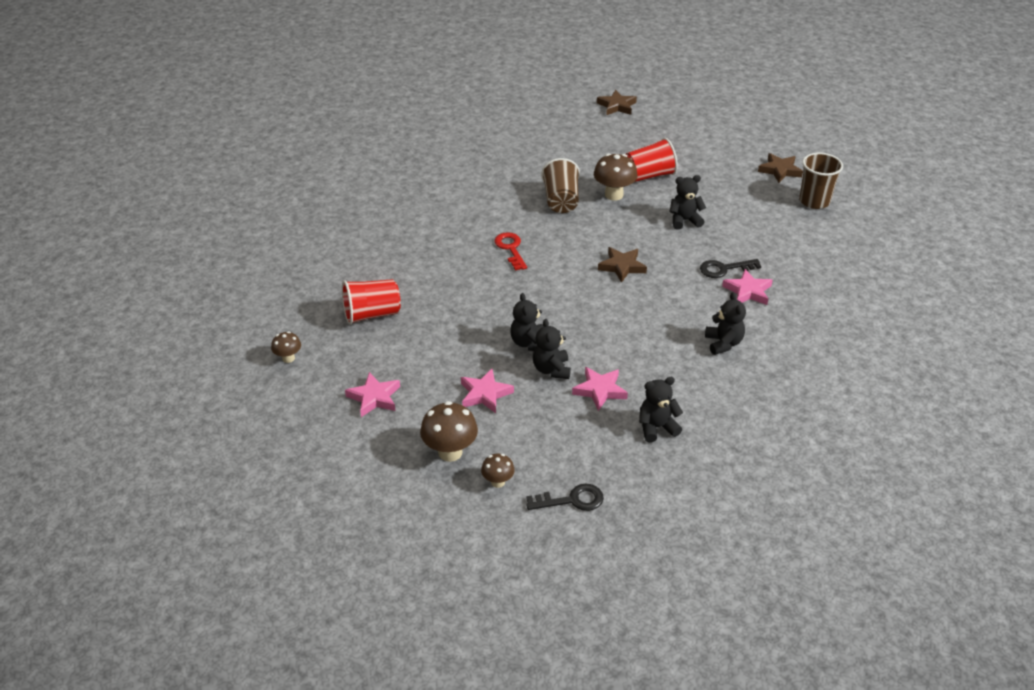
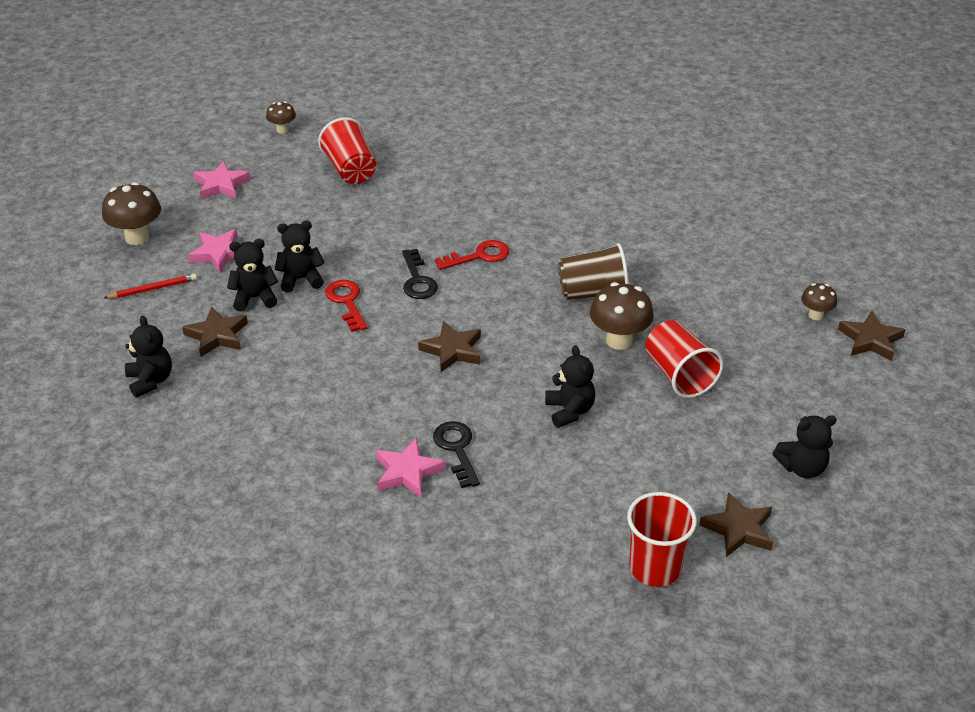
camera: 85 degrees right, 0 degrees up
(498, 482) = (91, 270): brown mushroom -> brown mushroom (815, 315)
(532, 435) = (153, 289): none -> red pencil
(561, 318) = (346, 302): none -> red key
(572, 500) = (55, 319): black key -> black key (417, 280)
(600, 390) = (217, 335): pink star -> brown star
(723, 343) = (296, 442): black teddy bear -> black teddy bear (802, 468)
(814, 201) = (655, 568): brown cup -> red cup

